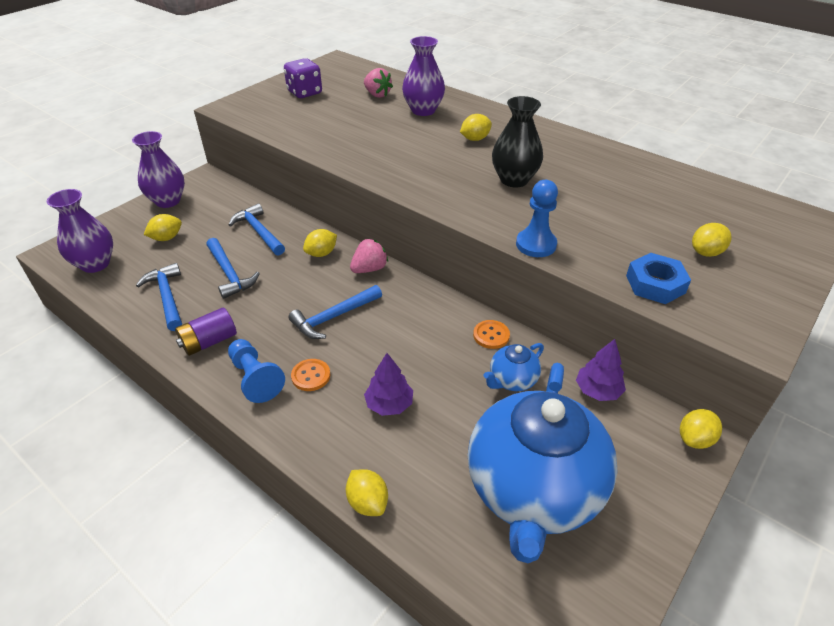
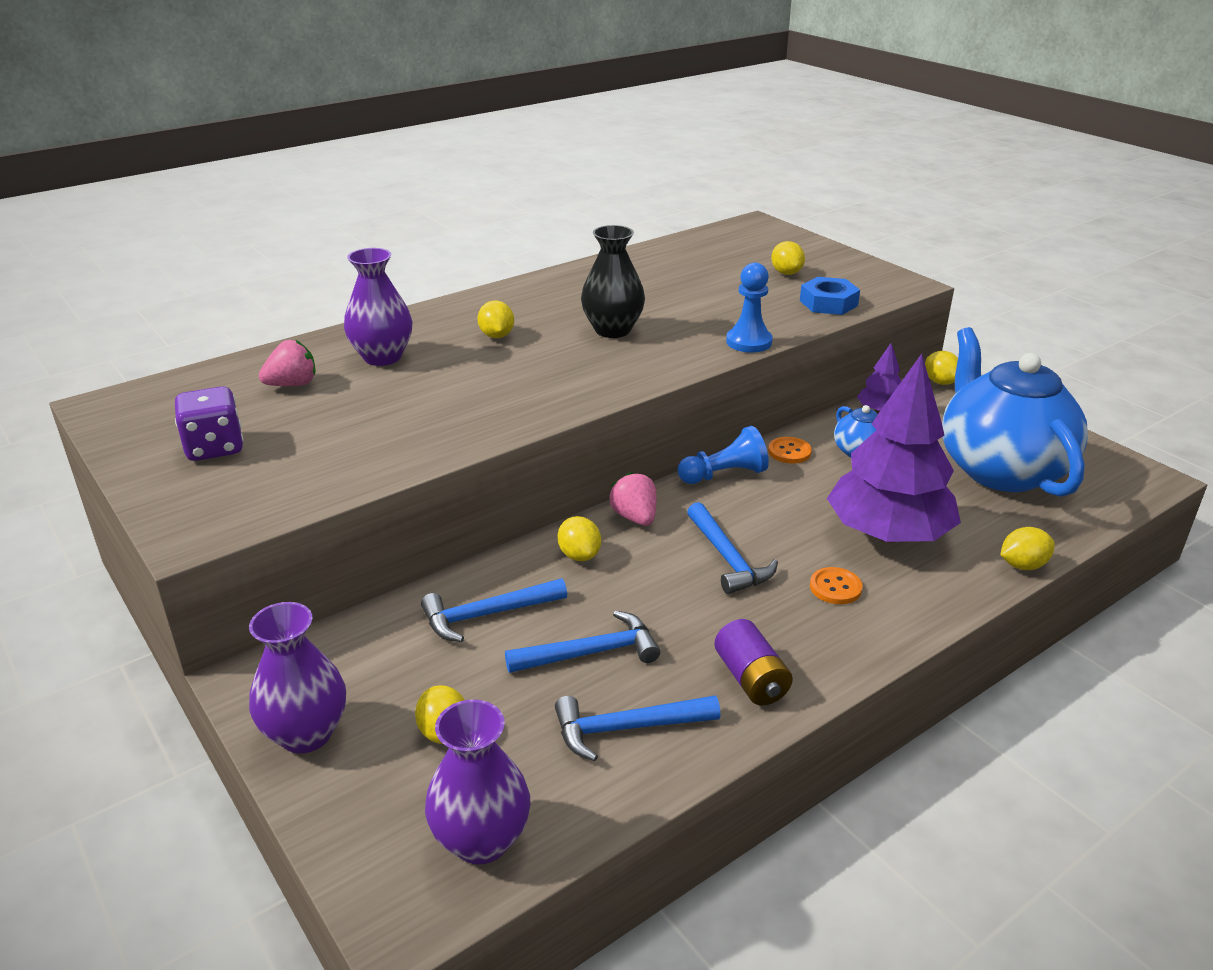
camera: 75 degrees left, 10 degrees down
(255, 378) = (833, 635): blue pawn -> blue pawn (724, 475)
(389, 404) = (888, 534): purple tree -> purple tree, size x2.20
(533, 490) = (1000, 469): blue teapot -> blue teapot turned 135 degrees counterclockwise

